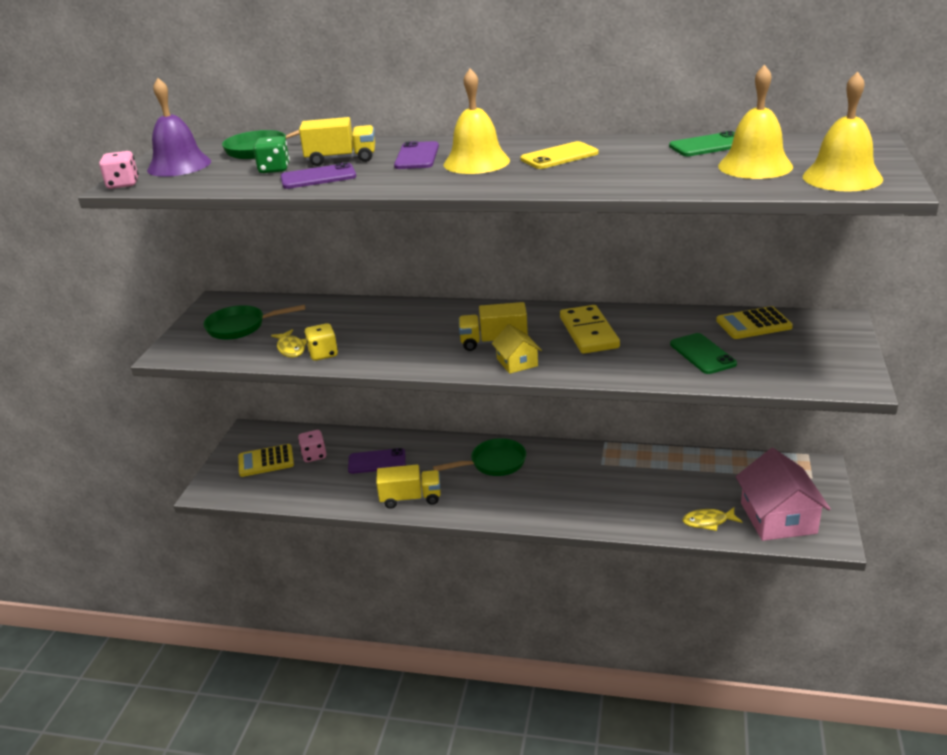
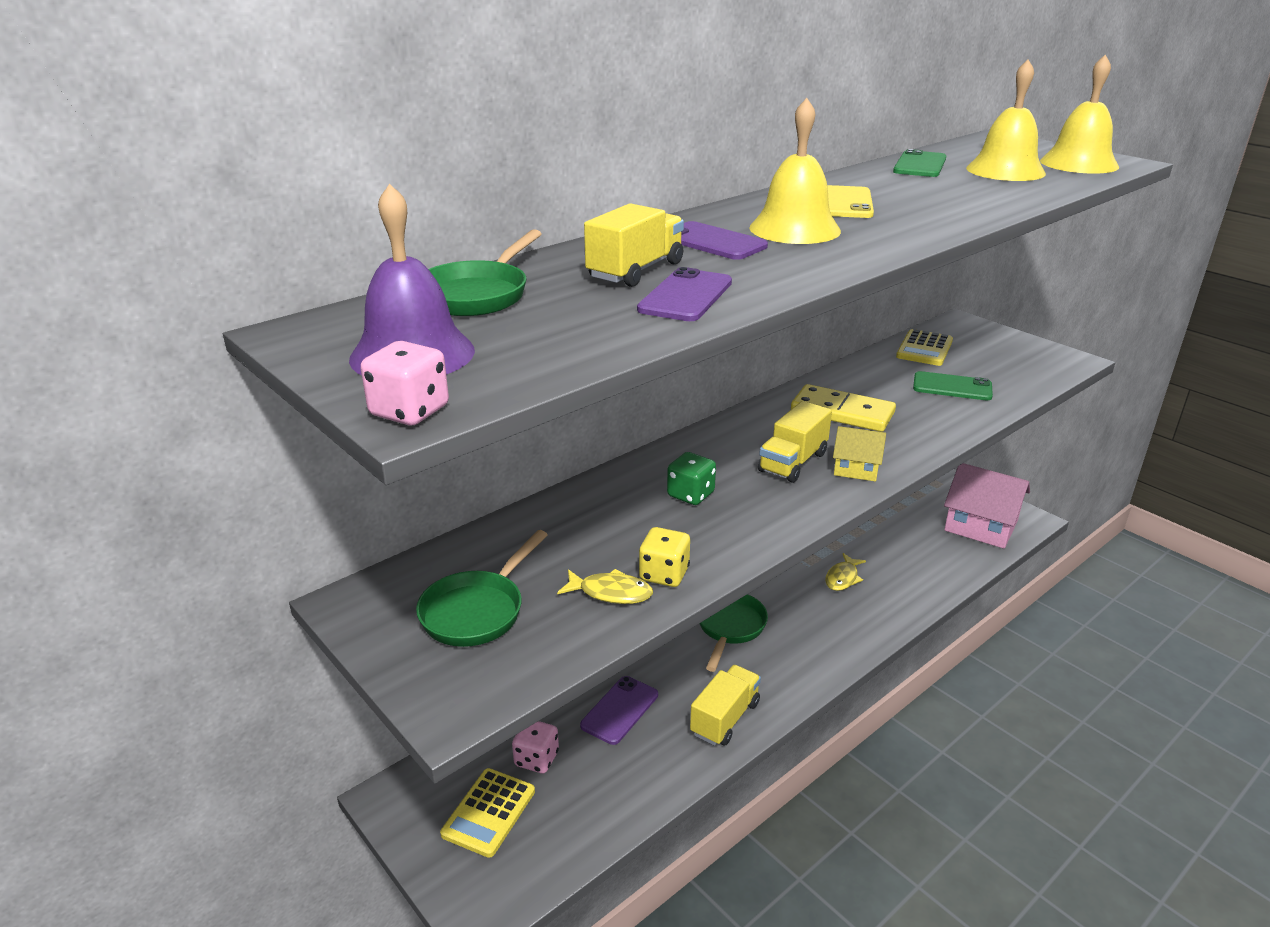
camera: 55 degrees left, 0 degrees up
(274, 169) = (590, 308): green dice -> green dice (690, 494)
(708, 522) = (954, 559): yellow fish -> yellow fish (842, 578)

